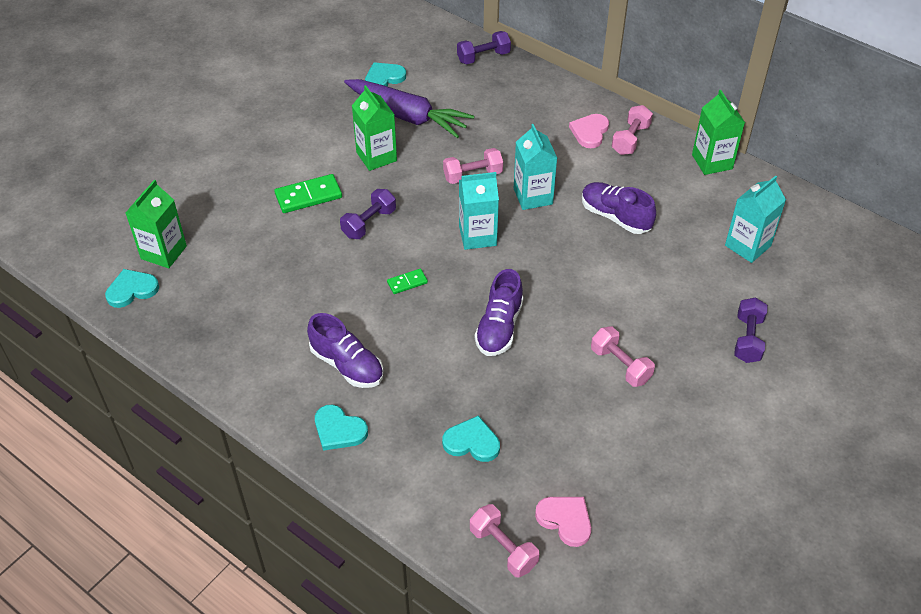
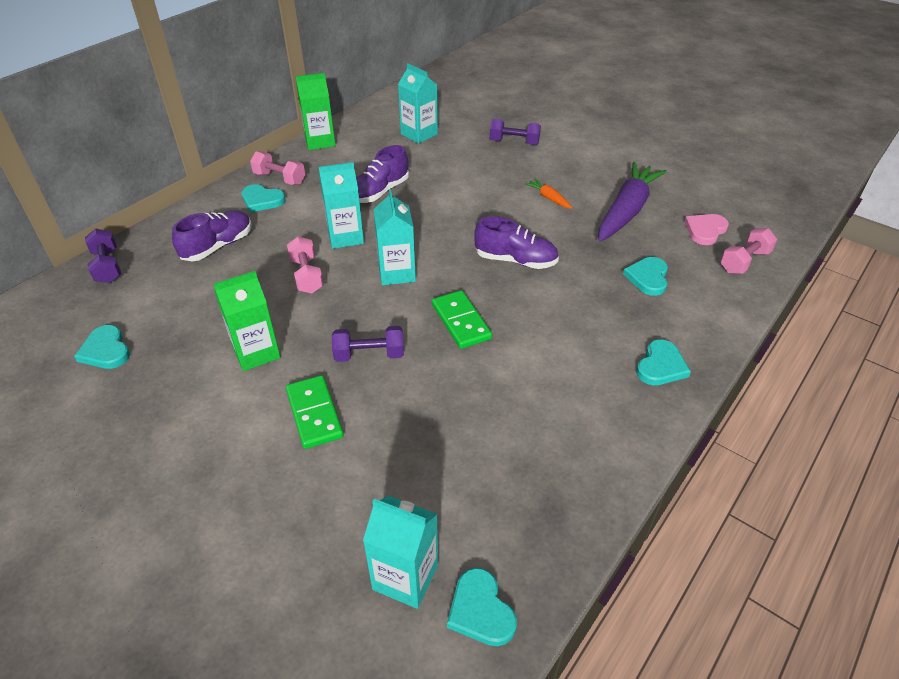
camera: 90 degrees left, 5 degrees down
(163, 252) = (405, 577): green carton -> turquoise carton
(347, 365) = (578, 364): purple shoe -> purple shoe (218, 246)
(369, 223) = (369, 355): purple dumbbell -> purple dumbbell turned 45 degrees counterclockwise
(407, 116) = (190, 327): purple carrot -> purple carrot (626, 211)
(407, 282) = (461, 321): green domino -> green domino, size x1.78
(590, 132) = (262, 200): pink heart -> turquoise heart
(620, 365) = (548, 198): pink dumbbell -> orange carrot

